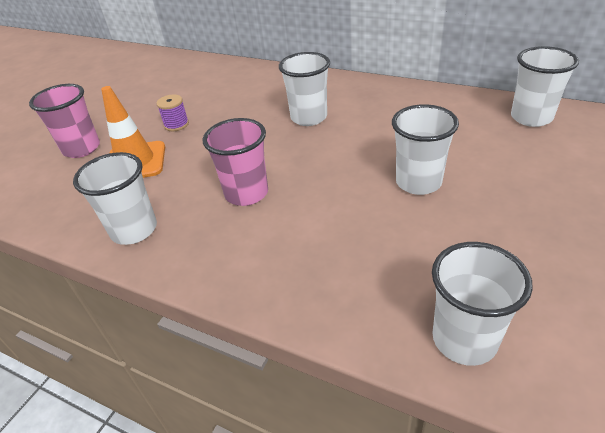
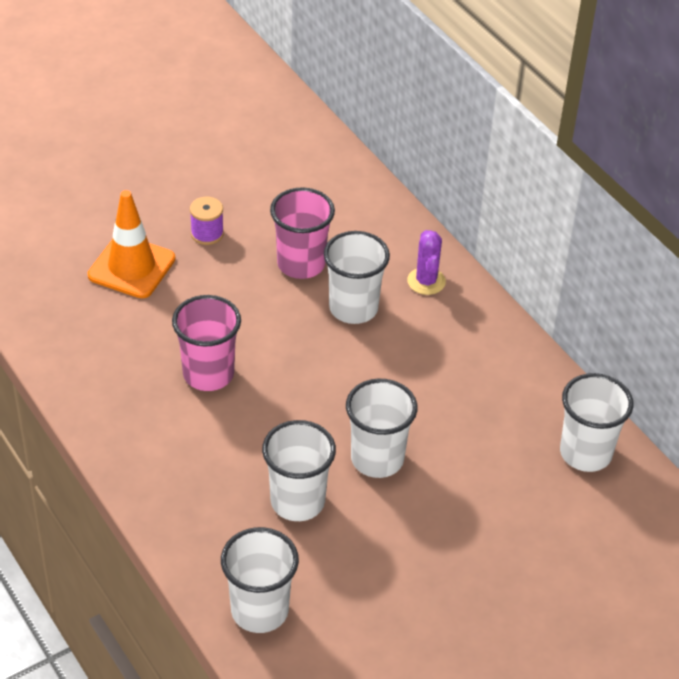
camera: 25 degrees right, 5 degrees up
(82, 148) = (90, 213): pink cup -> pink cup (301, 264)
(134, 230) = (81, 356): white cup -> white cup (297, 501)
(337, 89) = (426, 281): none -> purple cactus

